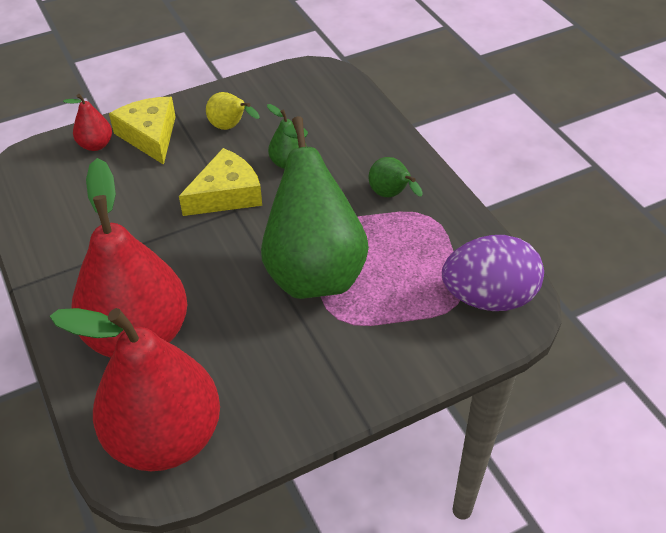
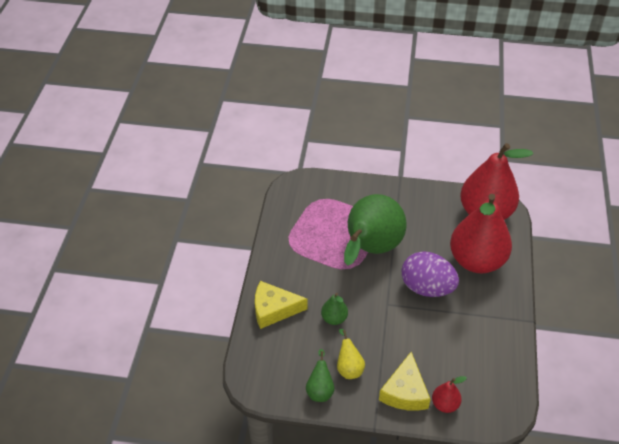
camera: 145 degrees left, 0 degrees up
(226, 194) = (385, 317): yellow cheese -> yellow cheese (274, 309)
(391, 195) = (296, 266): green pear -> green pear (320, 390)
(488, 297) = (303, 194): purple egg -> purple egg (427, 288)

